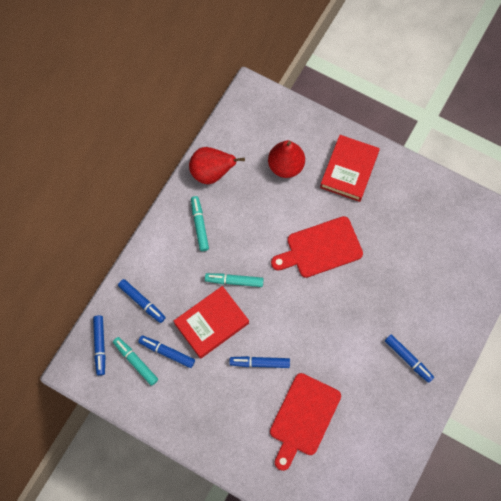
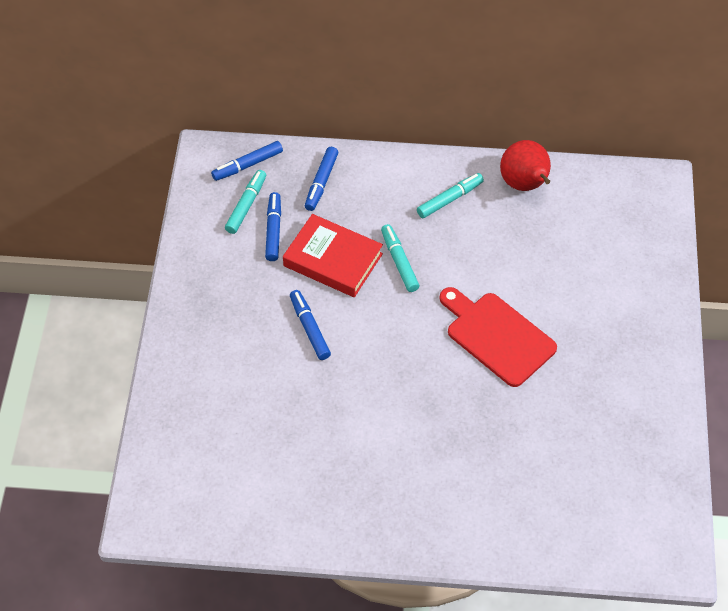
camera: 65 degrees right, 15 degrees down
(285, 166) = (584, 256): red pear -> none
(303, 418) = (263, 402): red cutting board -> none
(349, 170) = (625, 327): red book -> none
(408, 359) = (403, 493): blue marker -> none

